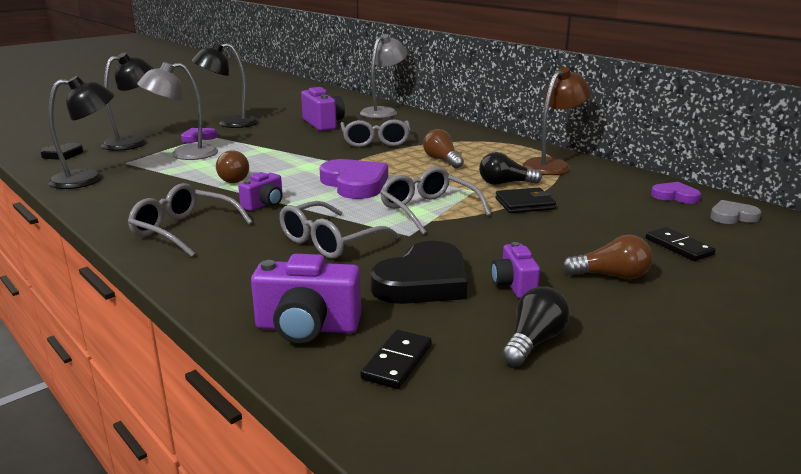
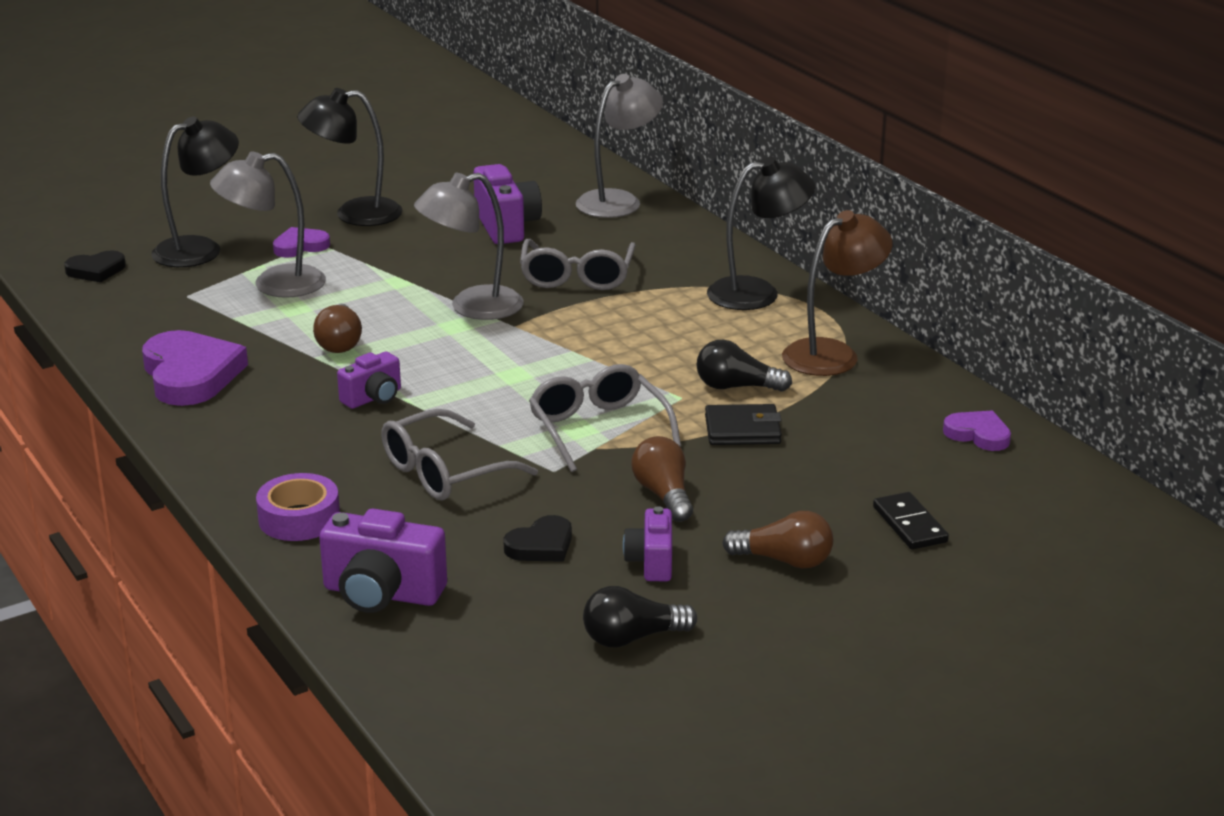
camera: 10 degrees right, 5 degrees up
(88, 179) = (134, 326): black lamp -> black lamp (757, 293)
(184, 230) = (259, 435): grey glasses -> none
(224, 279) = (299, 518): none -> purple tape
(316, 157) = (472, 307): none -> grey lamp
(355, 184) = (512, 369): purple heart -> purple heart (190, 375)
(397, 362) = (468, 645): black domino -> none
(423, 281) = (541, 545): black heart -> black heart, size x0.54
(442, 160) = (664, 329): brown light bulb -> brown light bulb (663, 495)
(533, 342) = (632, 638): black light bulb -> black light bulb turned 150 degrees counterclockwise
(732, 216) = (1032, 480): grey heart -> none

